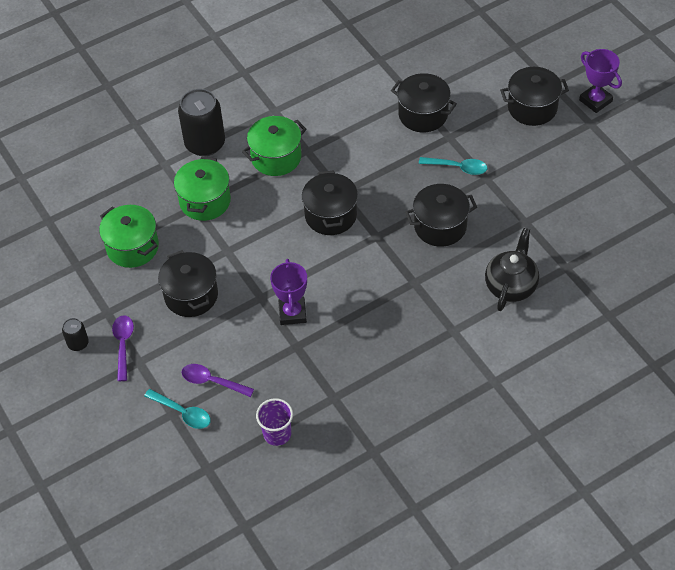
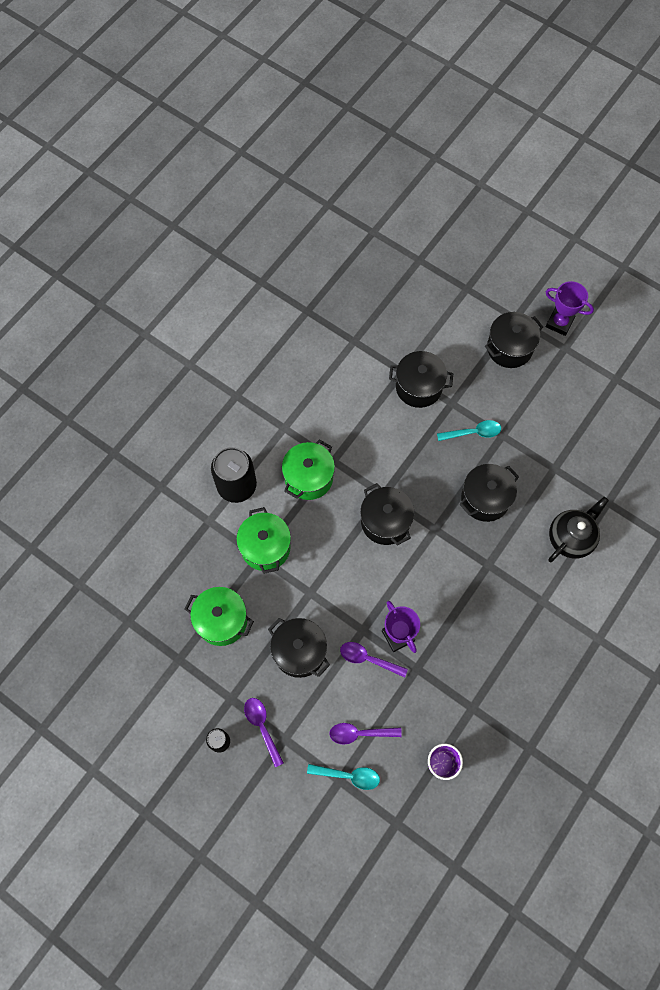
camera: 25 degrees left, 15 degrees up
(253, 323) = (368, 659): none -> purple spoon
(511, 286) = (571, 538): black teapot -> black teapot turned 45 degrees clockwise

